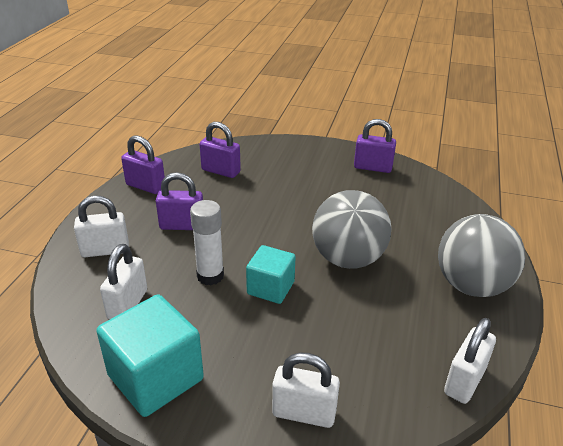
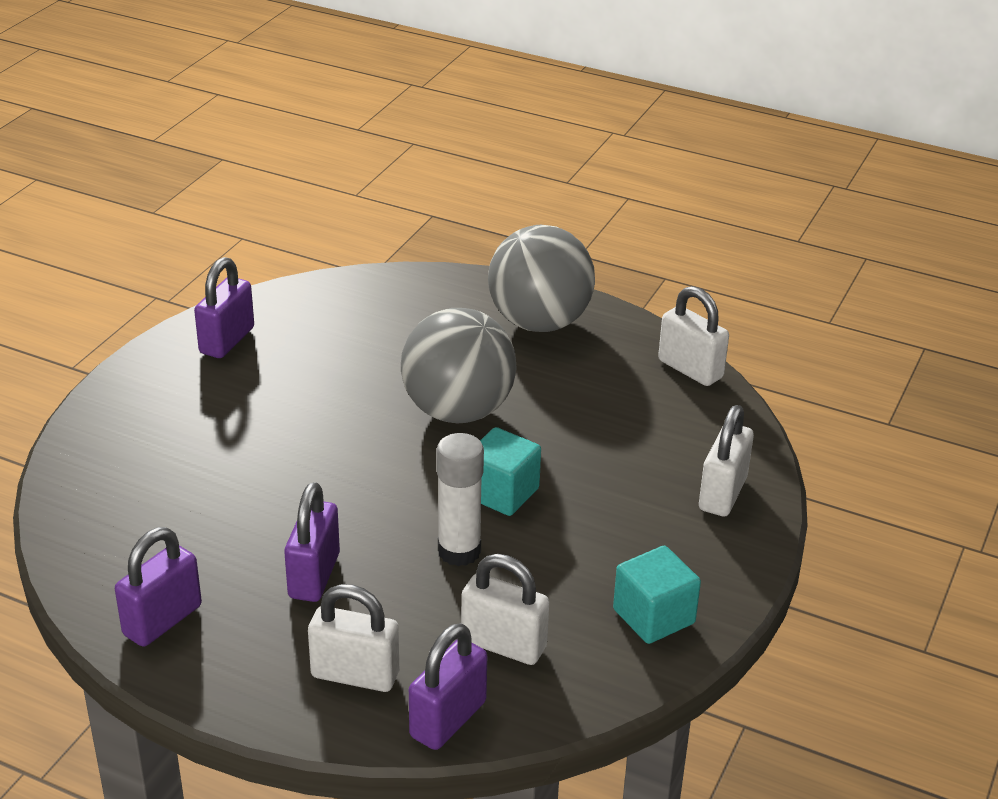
camera: 80 degrees left, 0 degrees up
(105, 250) = (355, 674): white padlock -> white padlock turned 75 degrees counterclockwise
(155, 377) = (653, 616): turquoise cube -> turquoise cube, size x0.62
(221, 171) = (153, 515): purple padlock -> purple padlock (448, 719)

